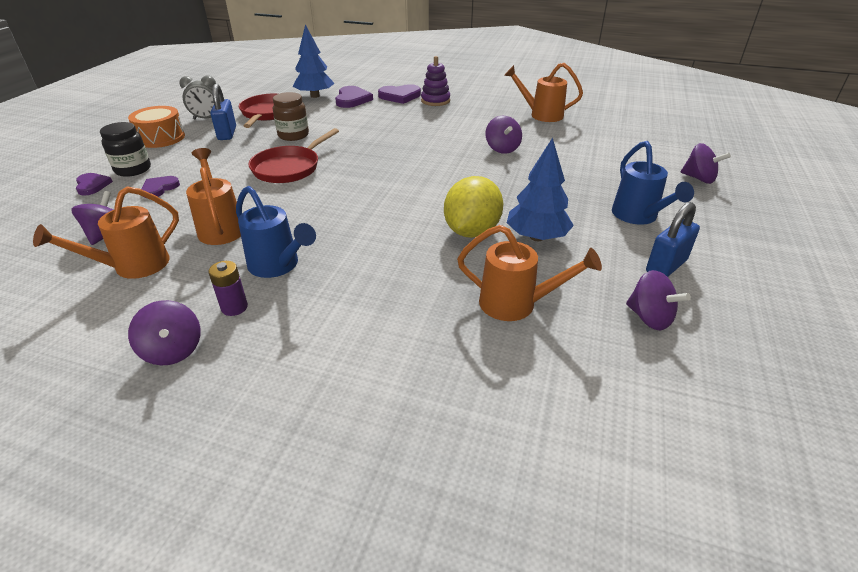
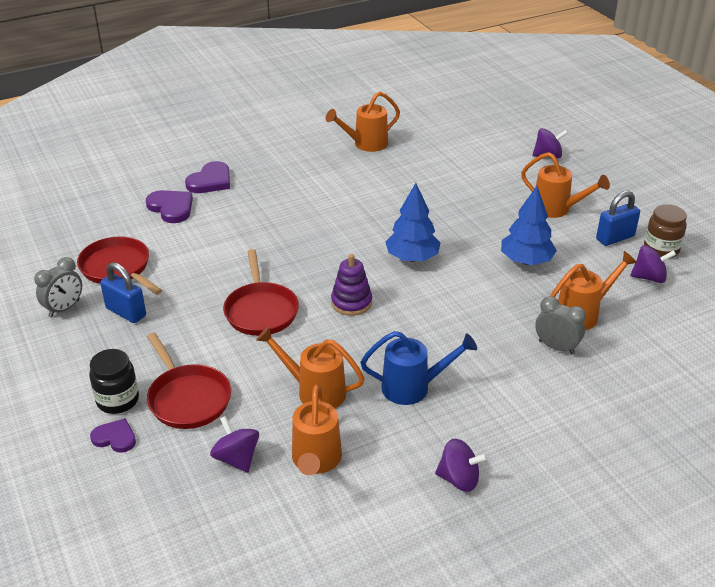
camera: 45 degrees left, 0 degrees up
(159, 188) = (187, 398): purple heart -> red pan
(161, 138) = (65, 356): orange drum -> none
(234, 307) = (441, 431): purple battery -> none
(293, 135) = (196, 278): brown jar -> brown jar (661, 249)
(315, 96) = (123, 222): blue tree -> blue tree (412, 258)
(435, 101) = (253, 171): purple stacking toy -> purple stacking toy (351, 302)
(440, 313) = (556, 347): none -> grey clock
(471, 231) = (484, 281): yellow lemon -> none
(502, 149) = (391, 196): purple spinning top -> none
(638, 216) = (556, 209): blue watering can -> orange watering can
(666, 266) = (615, 238): blue padlock -> blue padlock turned 60 degrees clockwise

